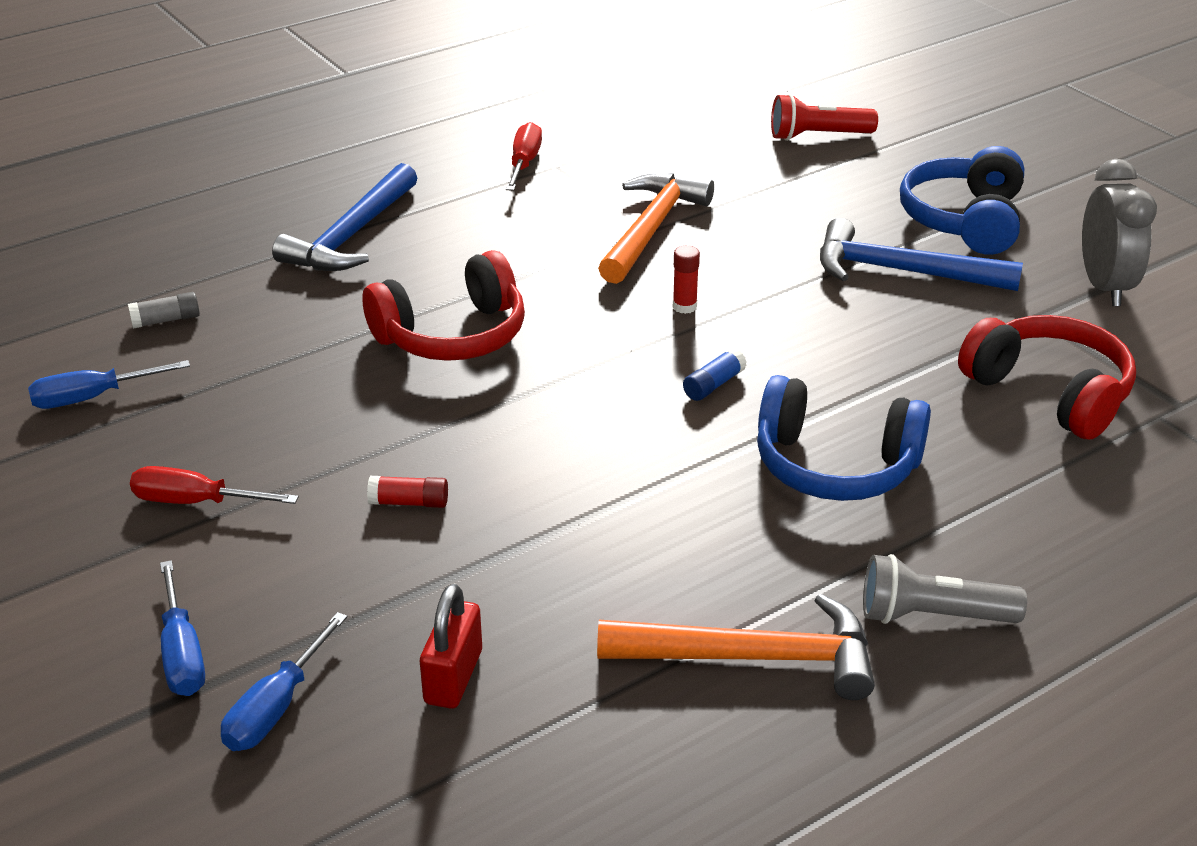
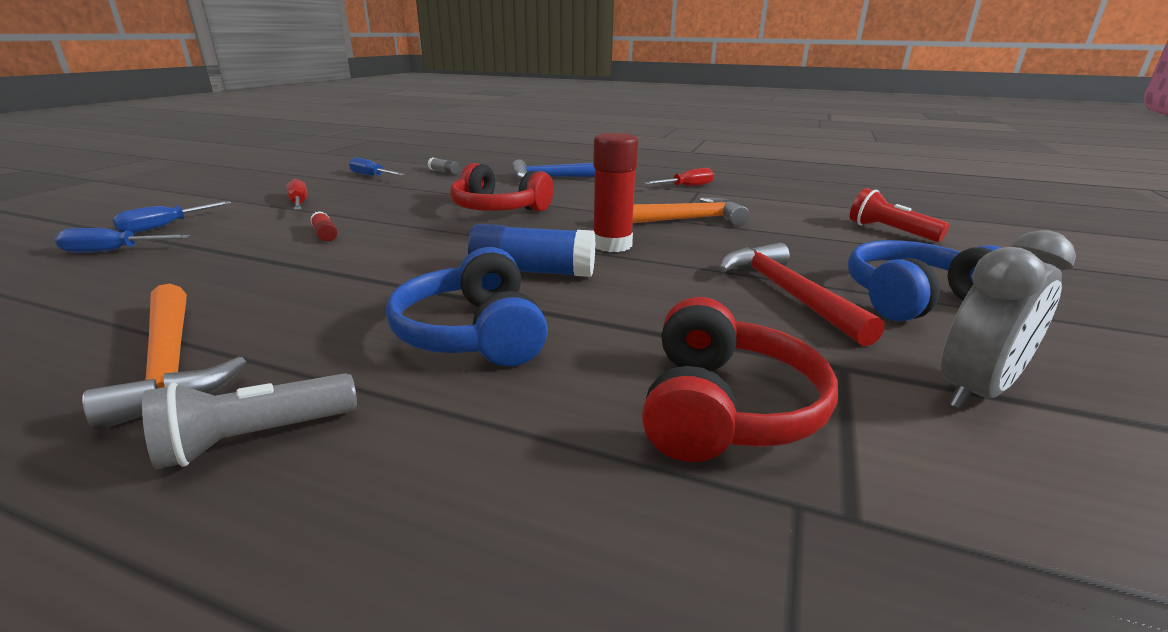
camera: 55 degrees right, 10 degrees down
(453, 677) = (142, 280): red padlock -> none
(684, 307) = (612, 245): red glue stick -> red glue stick, size x2.15
(713, 385) = (532, 272): blue glue stick -> blue glue stick, size x2.15
(902, 271) = (787, 294): blue hammer -> red hammer
(932, 616) = (256, 438): grey flashlight -> grey flashlight turned 90 degrees counterclockwise

